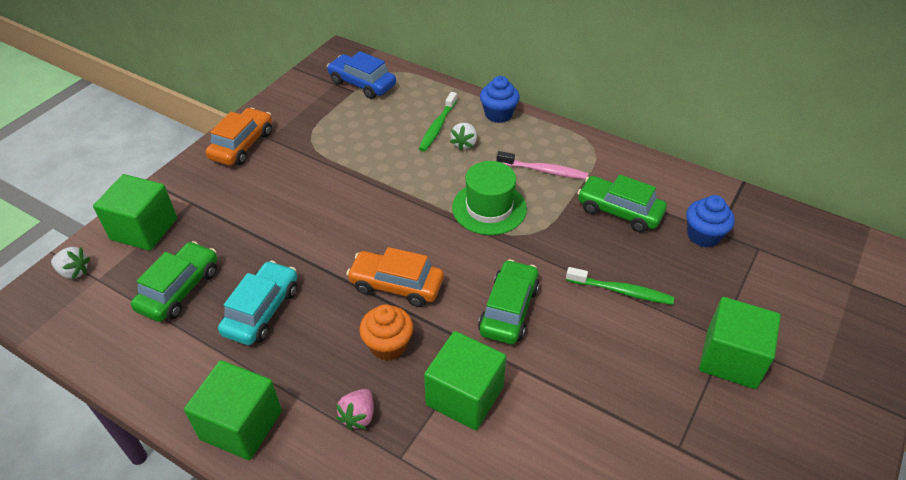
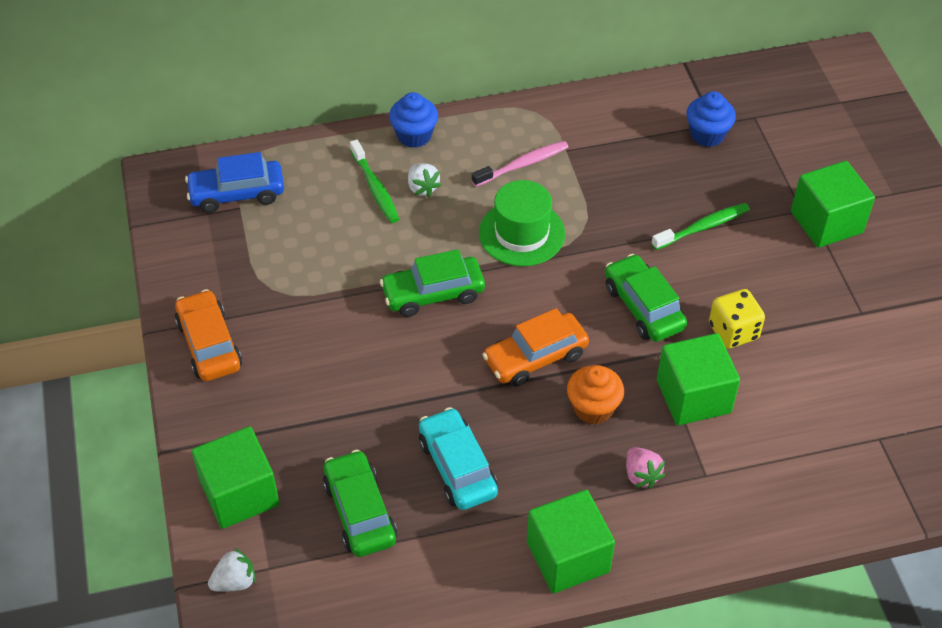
camera: 45 degrees left, 5 degrees up
(553, 376) = (733, 331): none -> yellow dice
(619, 211) = (625, 159): green car -> green car (433, 294)

